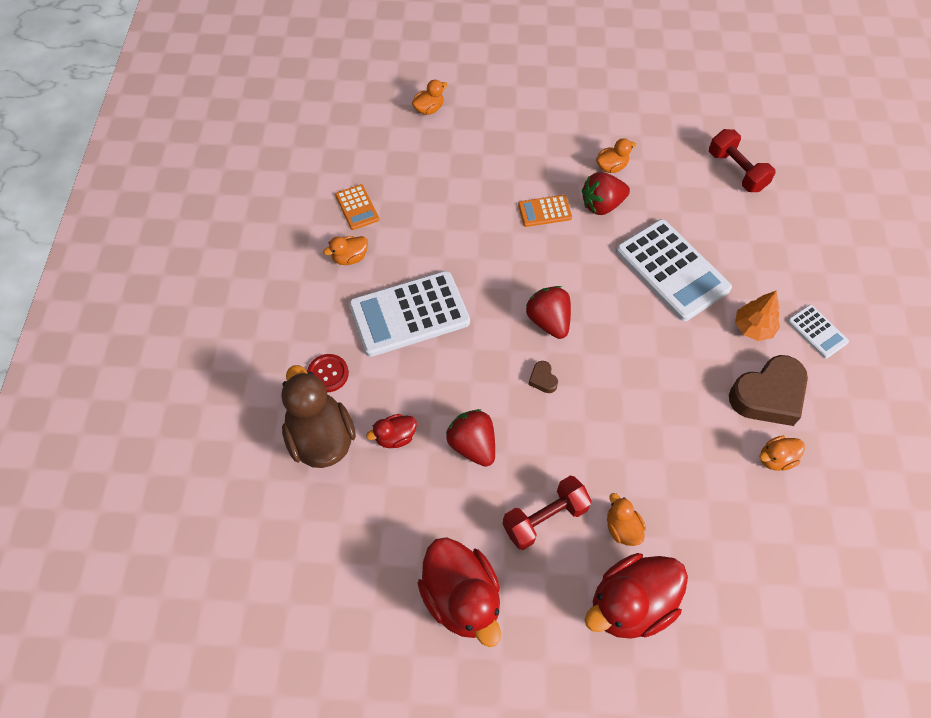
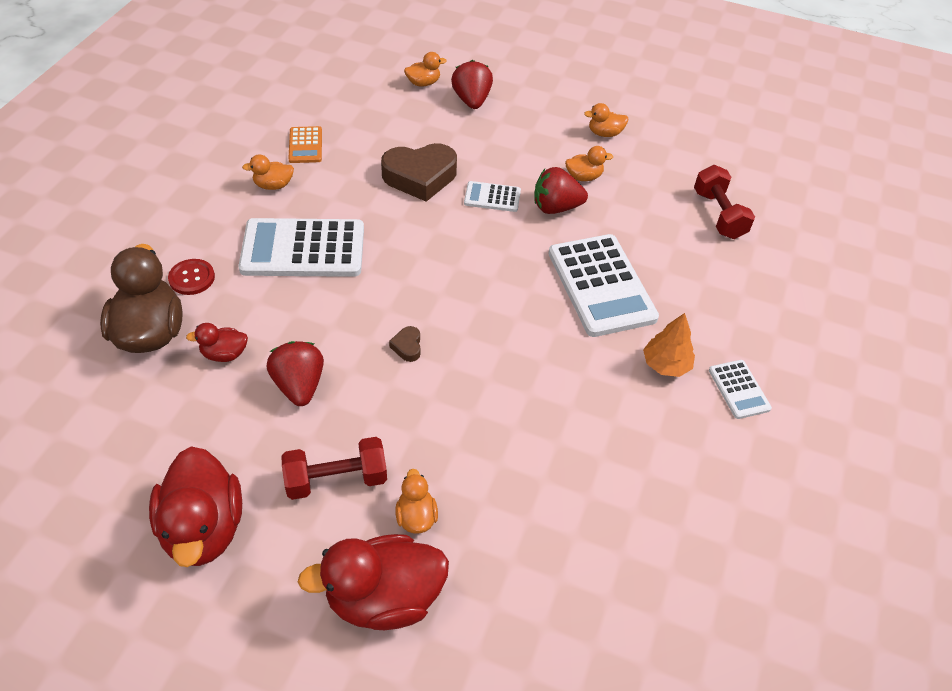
camera: 15 degrees right, 10 degrees down
(544, 211) = (492, 197): orange calculator -> white calculator
(548, 321) = (443, 295): red strawberry -> red strawberry (471, 100)
(768, 395) = (650, 436): brown heart -> brown heart (420, 177)
(775, 459) = (628, 502): orange duck -> orange duck (604, 133)

